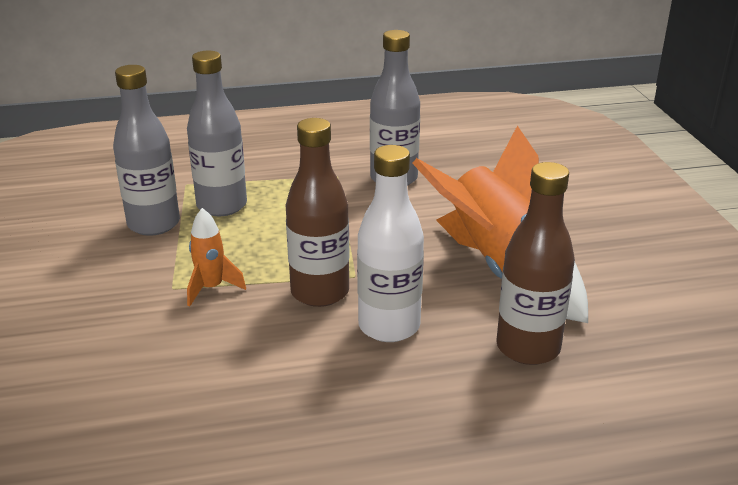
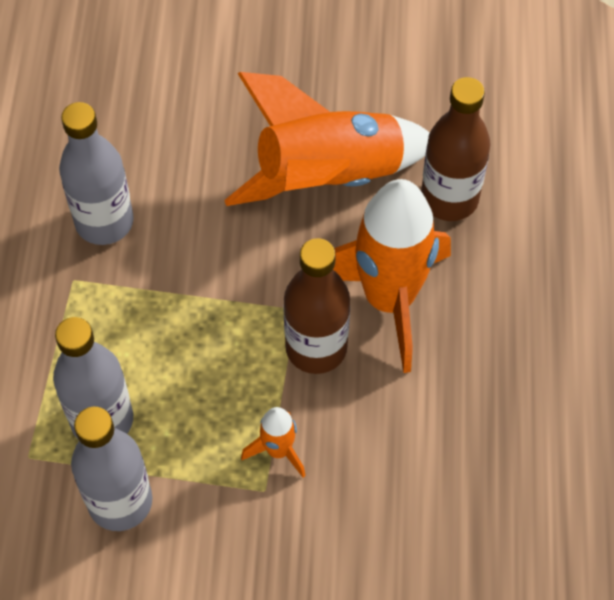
camera: 75 degrees left, 30 degrees up
(389, 326) = (389, 300): white bottle -> orange rocket

